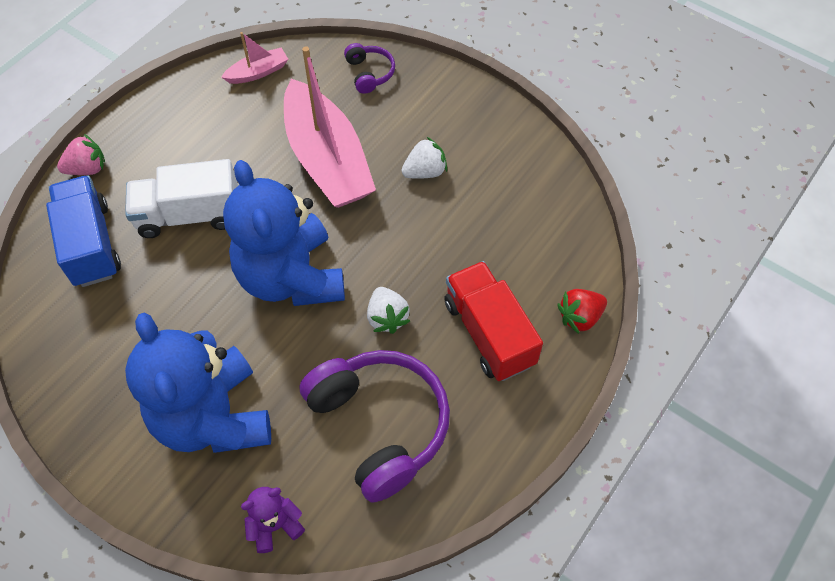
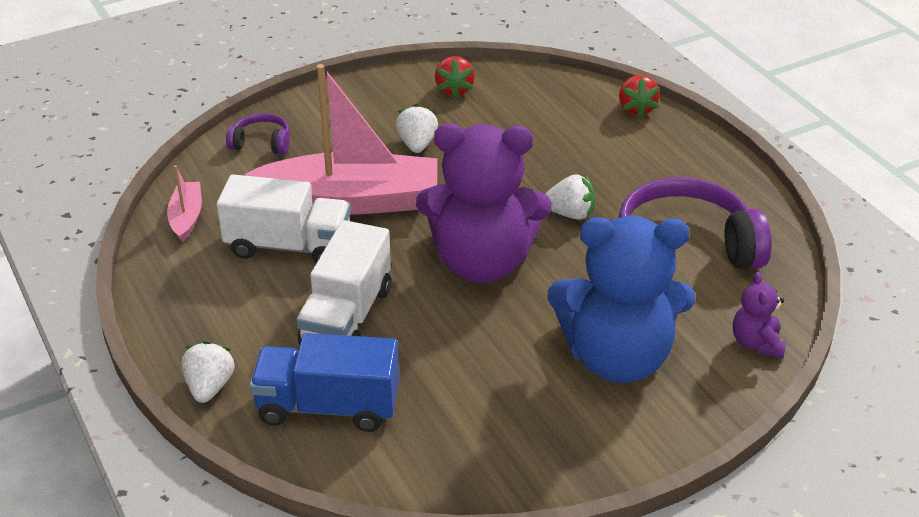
camera: 65 degrees left, 20 degrees down
(87, 168) = (210, 386): pink strawberry -> white strawberry
(253, 145) = (288, 246): none -> white truck
(291, 277) = (482, 262): blue teddy bear -> purple teddy bear
(489, 333) = (623, 160): red truck -> none
(521, 165) = (454, 89): none -> red strawberry

